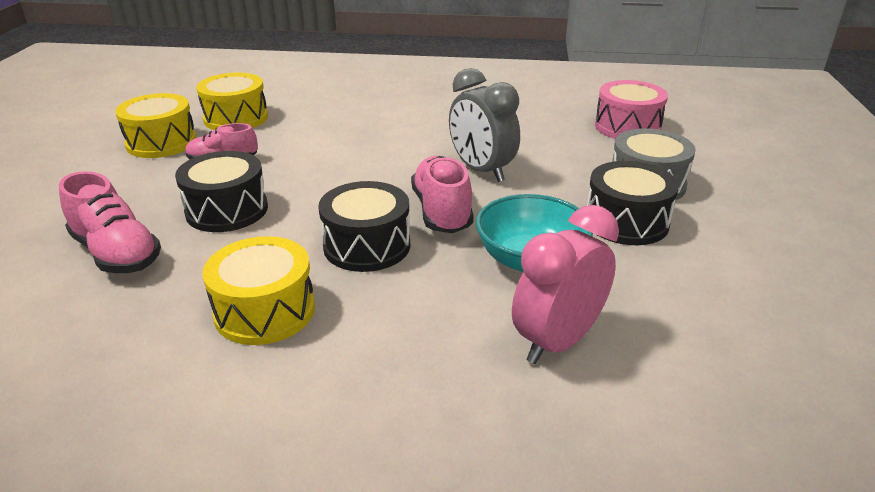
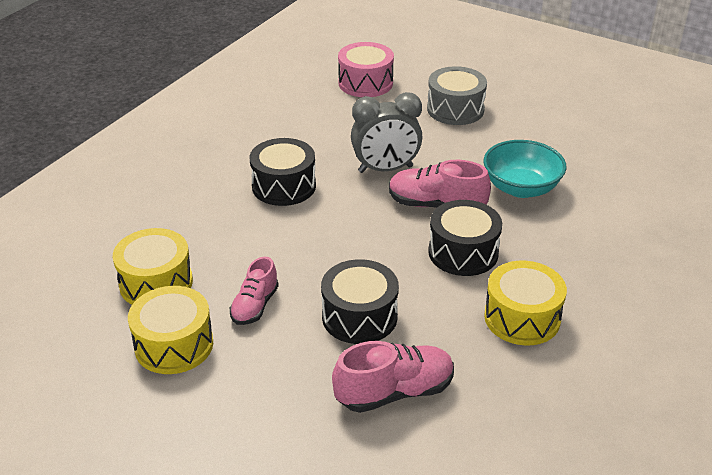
camera: 65 degrees left, 5 degrees up
(557, 341) = (608, 206): pink clock -> none
(626, 222) = (498, 136): black drum -> black drum (284, 186)

